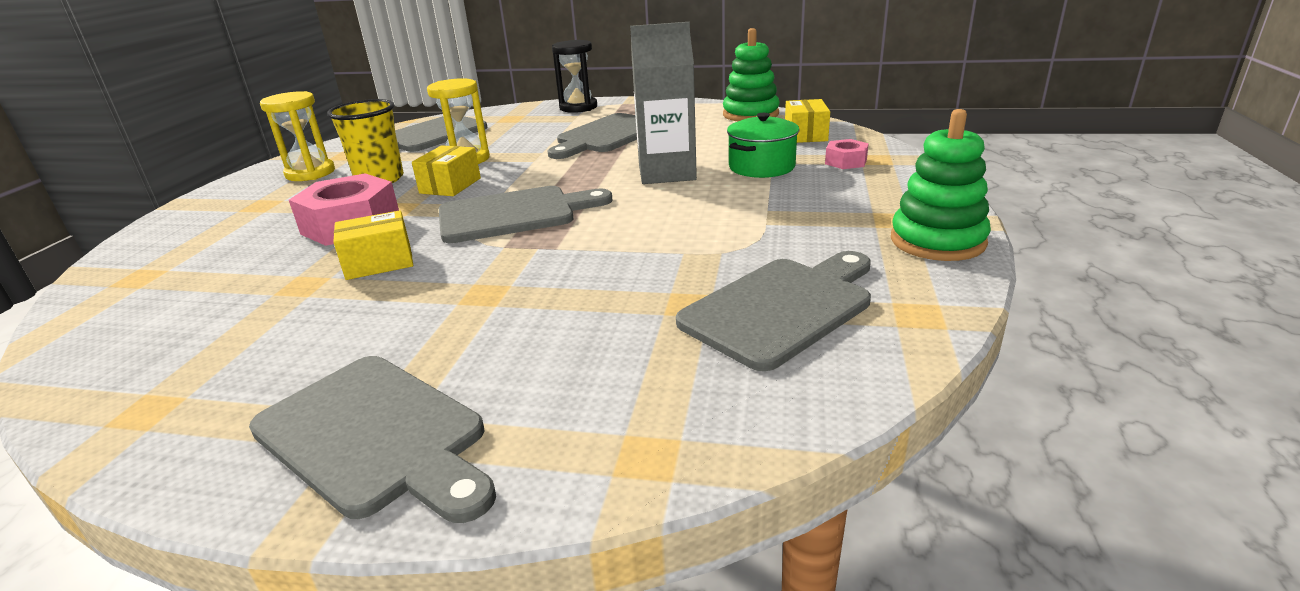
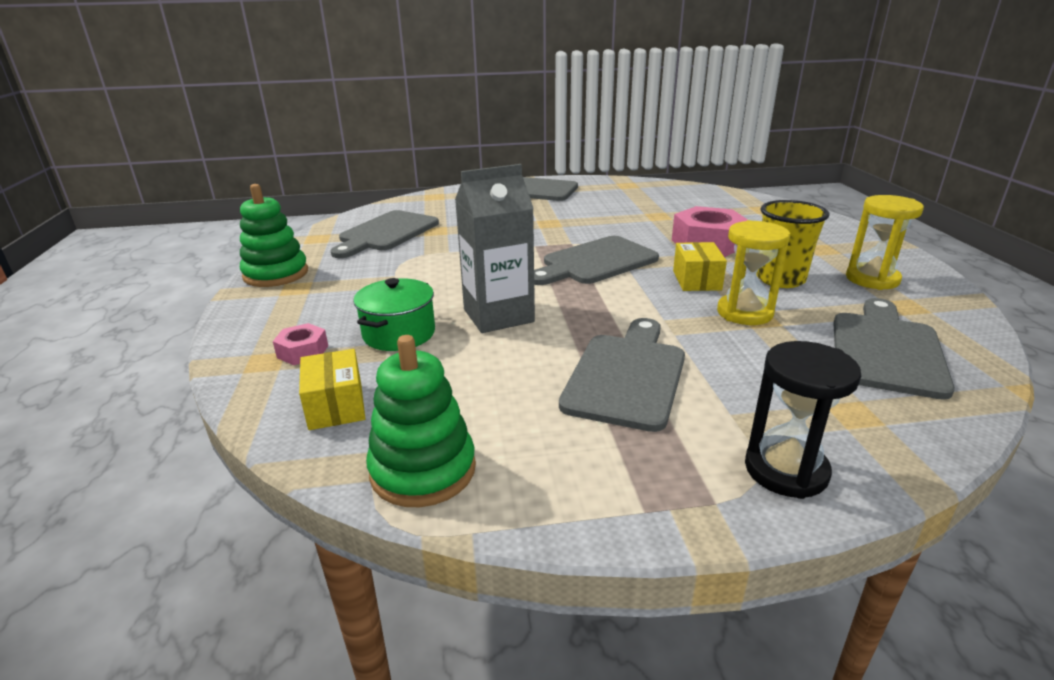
camera: 160 degrees right, 0 degrees up
(379, 262) = (636, 227): yellow box -> none

